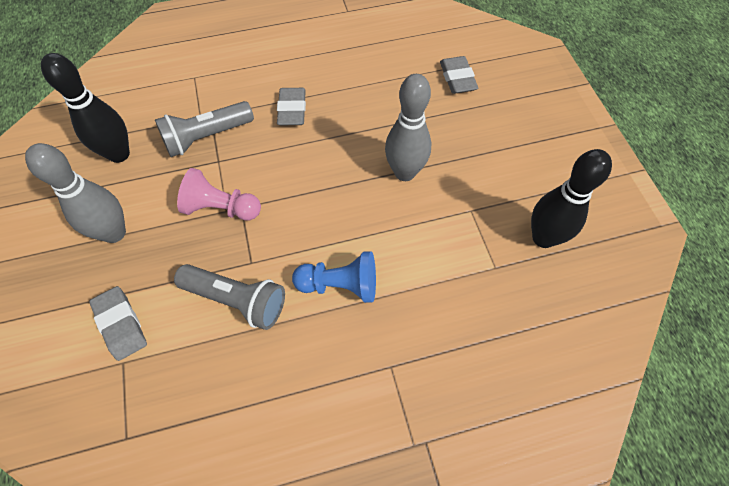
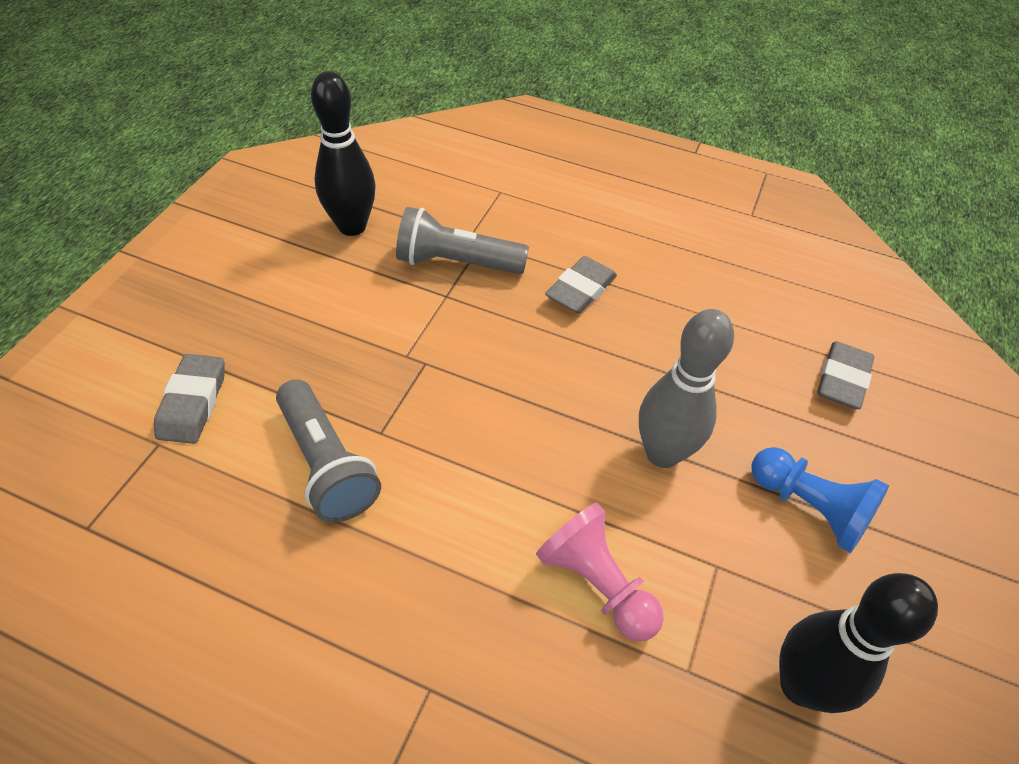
camera: 35 degrees right, 10 degrees down
(114, 233) = (274, 303): grey bowling pin -> none
(221, 208) = (403, 349): pink pawn -> pink pawn (597, 583)
(340, 285) = (457, 535): blue pawn -> blue pawn (809, 507)

